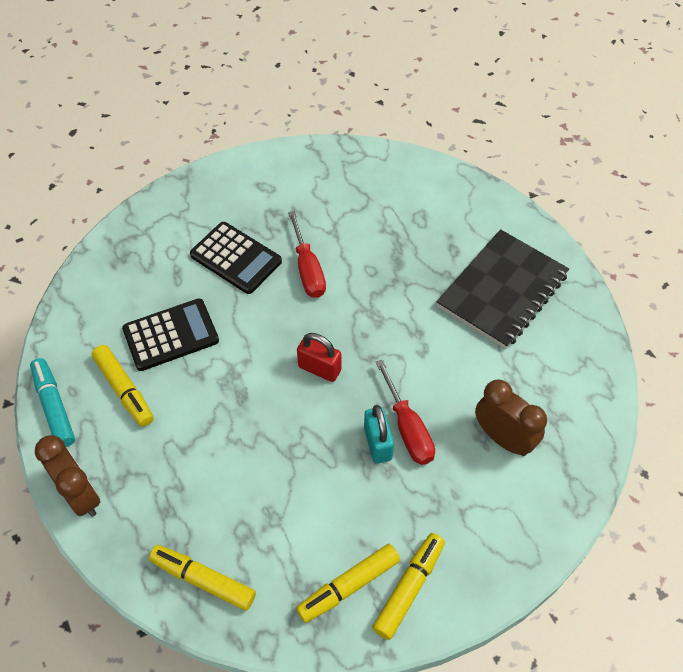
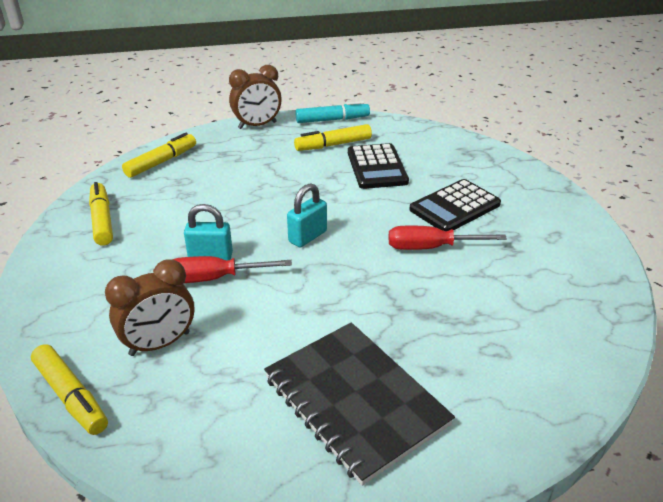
camera: 105 degrees right, 20 degrees down
(319, 368) = (307, 237): red padlock -> turquoise padlock
(409, 588) = (73, 249): yellow marker -> yellow marker (71, 396)

